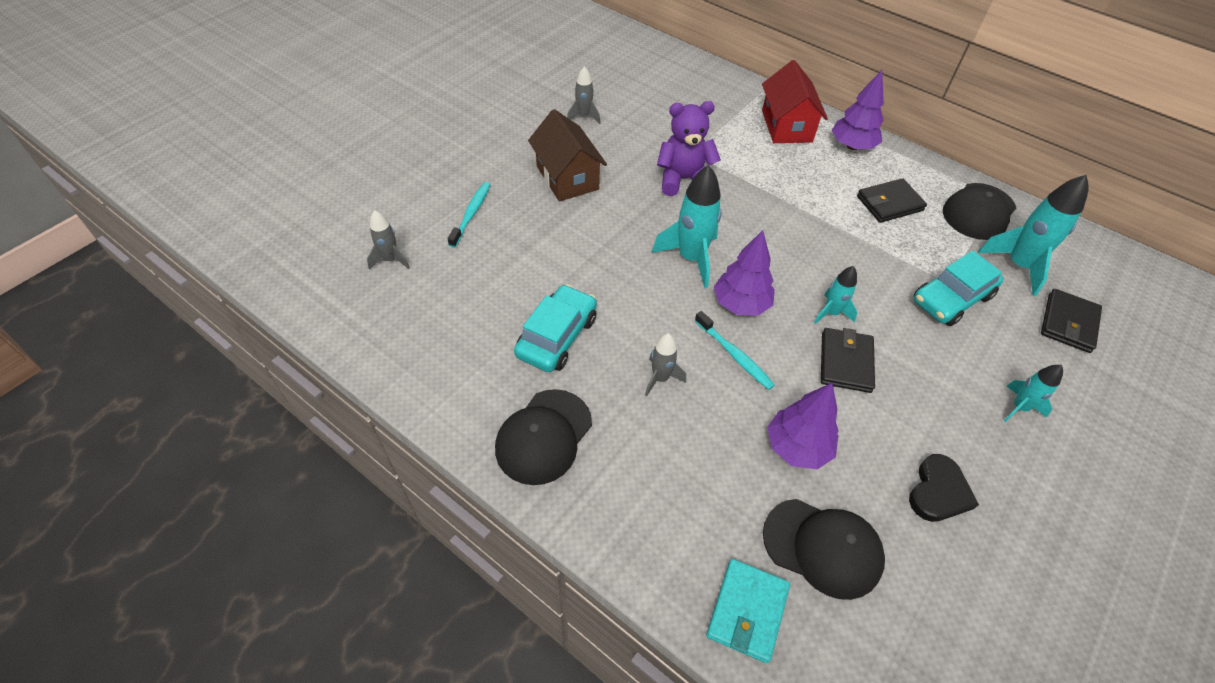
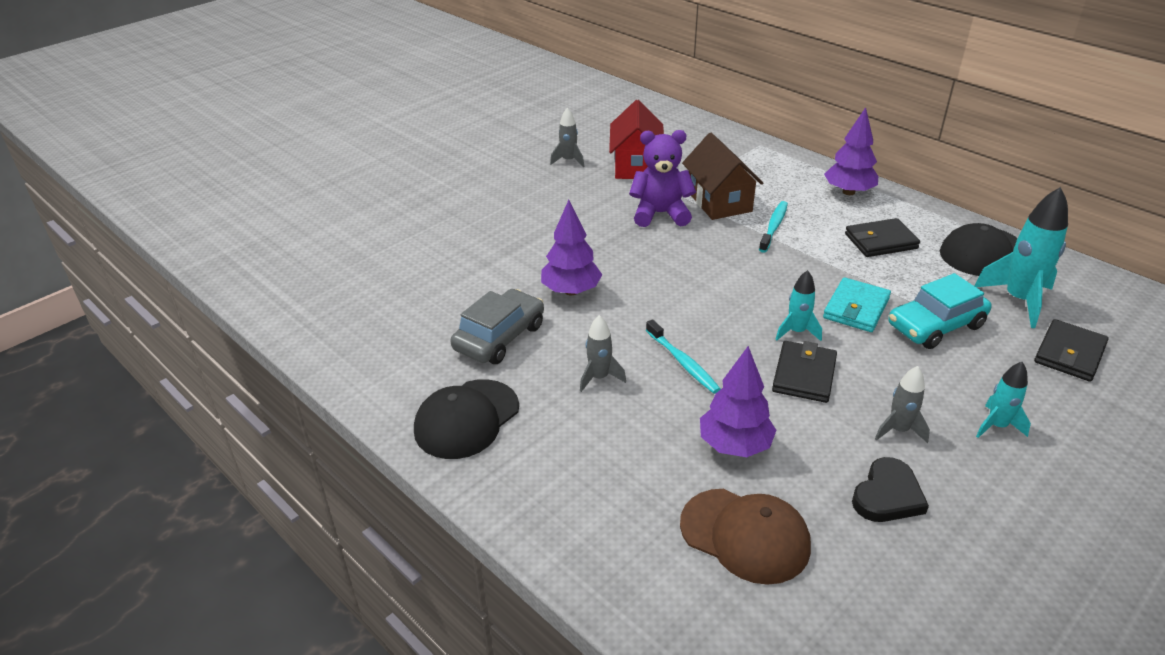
camera: 10 degrees right, 15 degrees down
(390, 260) = (349, 268): grey rocket -> grey rocket (898, 430)
(471, 214) = (437, 235): turquoise toothbrush -> turquoise toothbrush (773, 227)
(557, 336) = (499, 337): turquoise car -> grey car
(567, 178) = (540, 209): brown house -> brown house (719, 201)
(691, 258) = (654, 279): turquoise rocket -> none
(741, 304) = (699, 320): purple tree -> purple tree (571, 291)
(747, 611) = (649, 585): turquoise wallet -> turquoise wallet (856, 308)
(786, 126) = (780, 173): red house -> red house (636, 165)
(823, 547) = (745, 535): black cap -> brown cap

